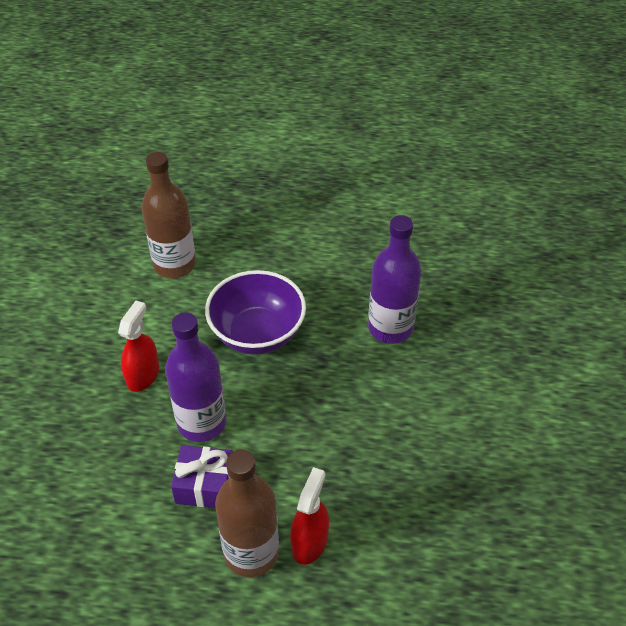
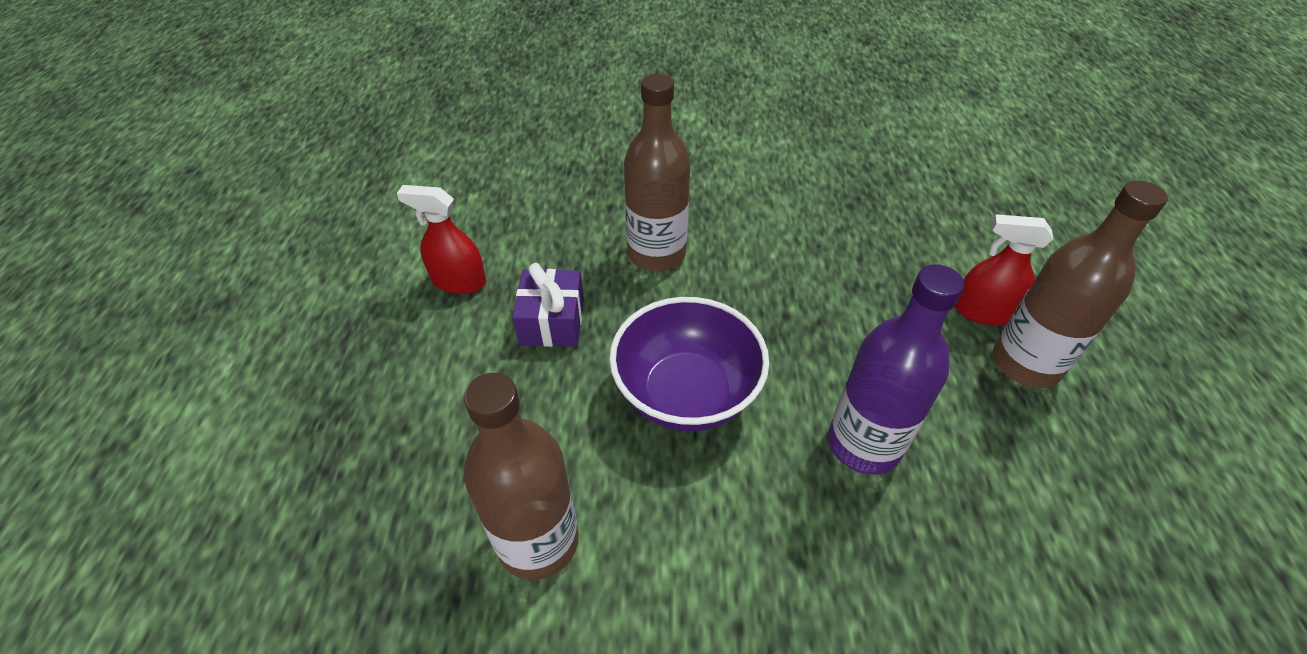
camera: 95 degrees left, 0 degrees up
(143, 375) = (800, 547): red spray bottle -> red spray bottle (459, 281)
(205, 485) = (960, 425): purple gift -> purple gift (552, 321)
(390, 328) = (656, 254): purple bottle -> brown bottle

